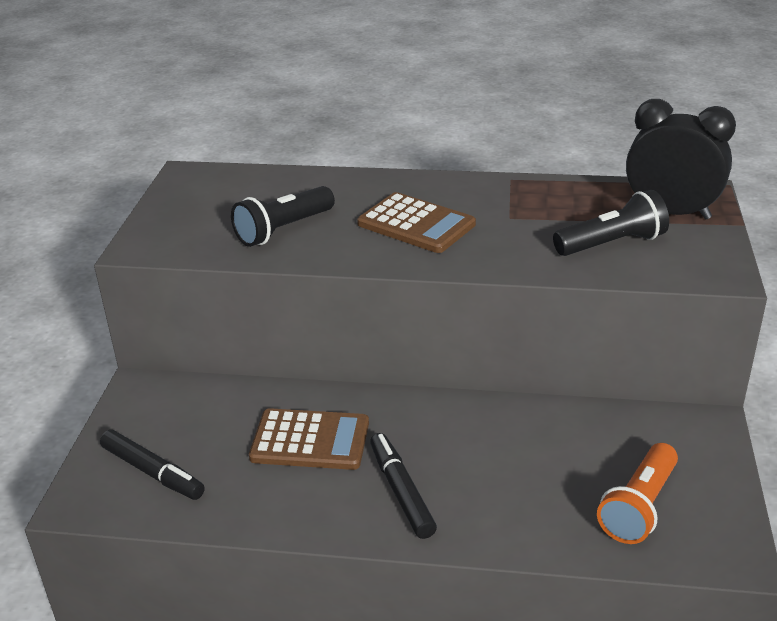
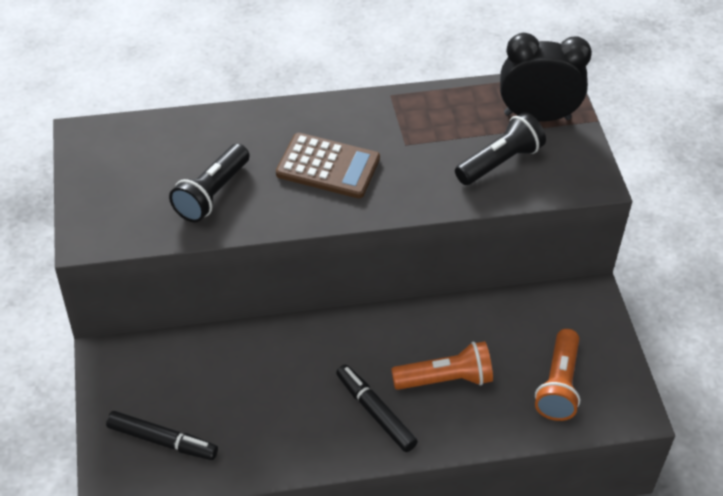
camera: 20 degrees left, 15 degrees up
(310, 440) = (282, 380): brown calculator -> none
(498, 475) = (445, 379): none -> orange flashlight

